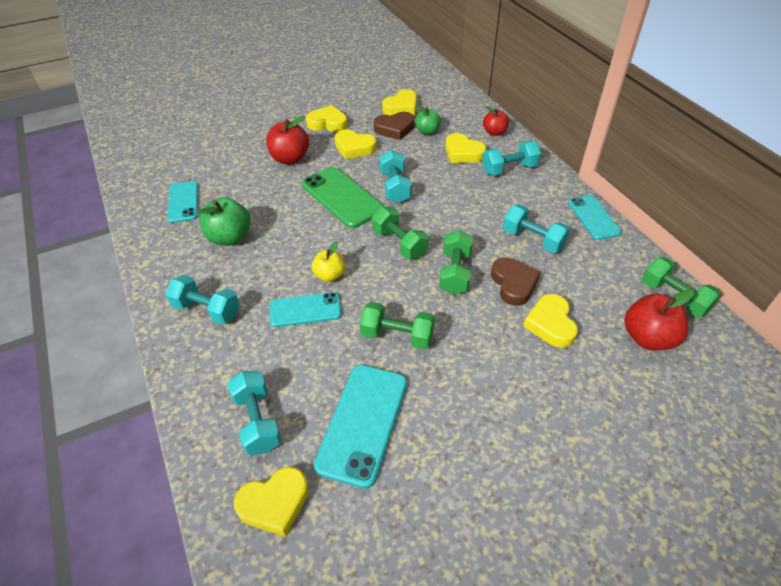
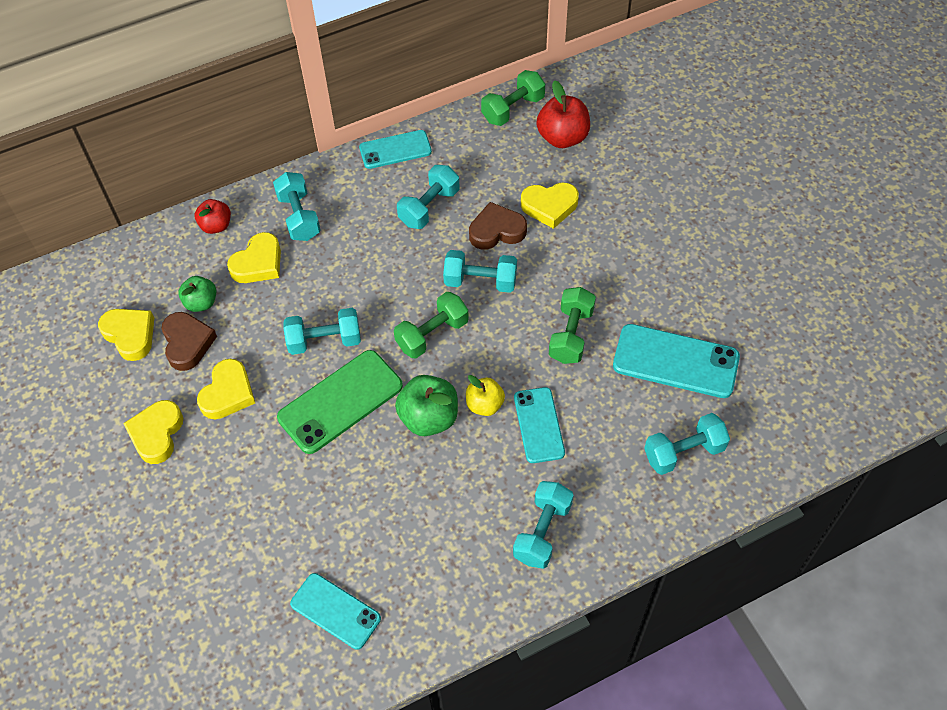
camera: 90 degrees left, 10 degrees up
(183, 202) = (335, 611): turquoise phone -> turquoise phone turned 45 degrees clockwise
(230, 237) = (415, 530): green apple -> green apple (429, 418)
(274, 503) = (762, 426): yellow heart -> none
(290, 158) = (244, 477): red apple -> none
(455, 273) = (480, 281): green dumbbell -> turquoise dumbbell

